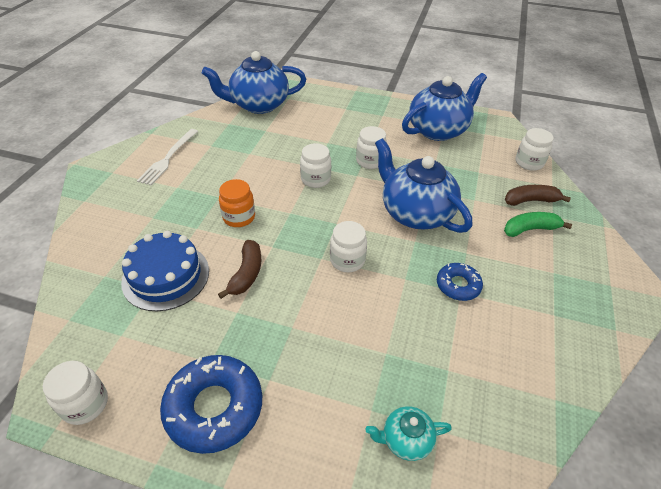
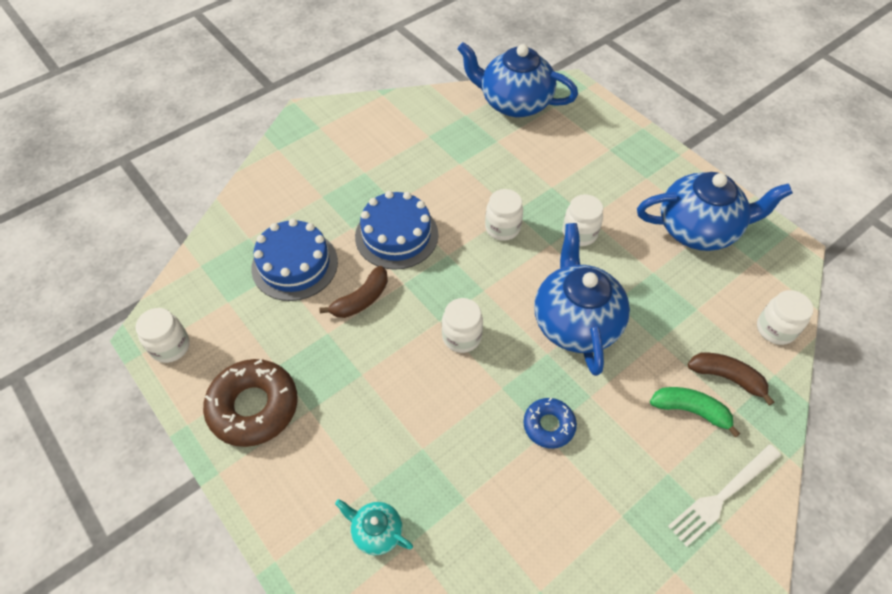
camera: 35 degrees right, 10 degrees up
(168, 158) = (378, 133): white fork -> white fork (722, 495)
(214, 407) = (253, 407): blue donut -> brown donut
(239, 217) = (396, 235): orange jar -> blue cake

